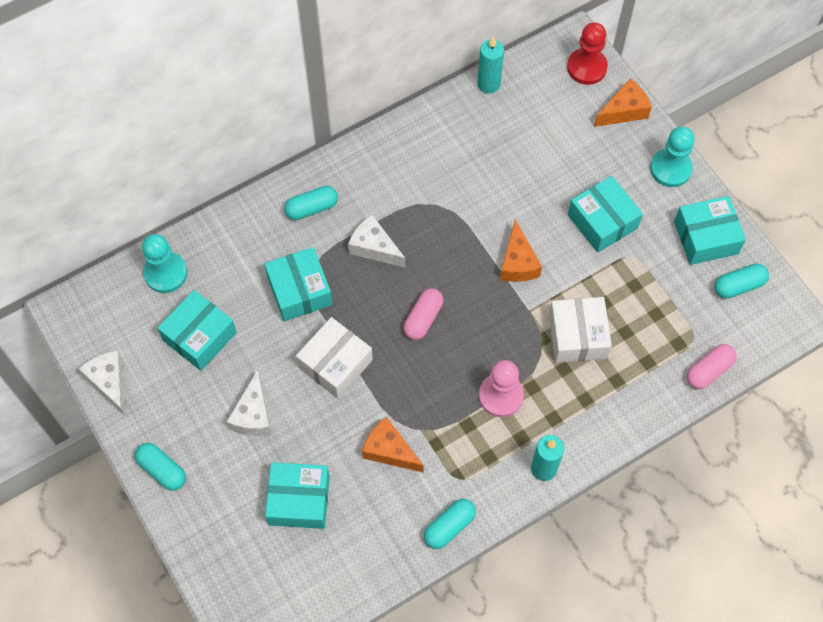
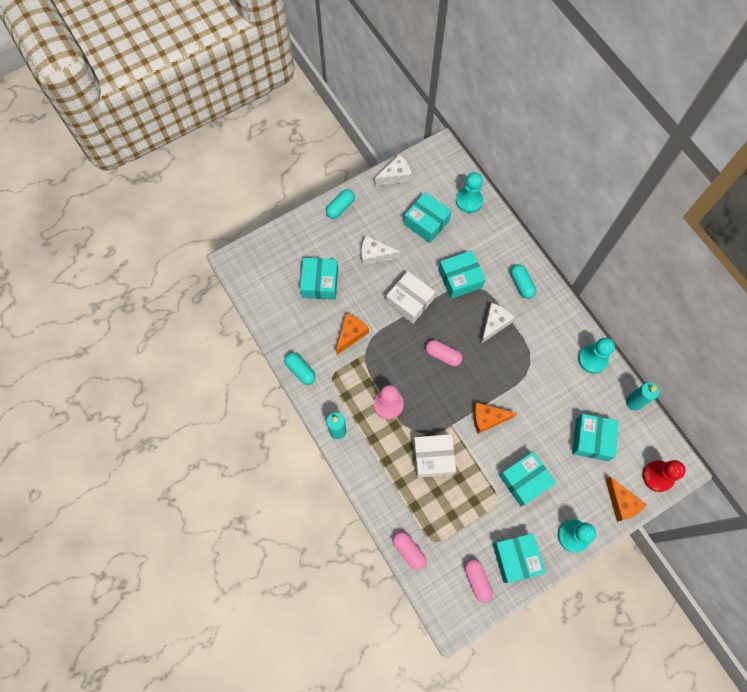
camera: 90 degrees right, 5 degrees up
(428, 127) = (592, 359): none -> turquoise pawn
(542, 137) = (591, 439): none -> turquoise box
(738, 285) = (477, 580): turquoise capsule -> pink capsule

